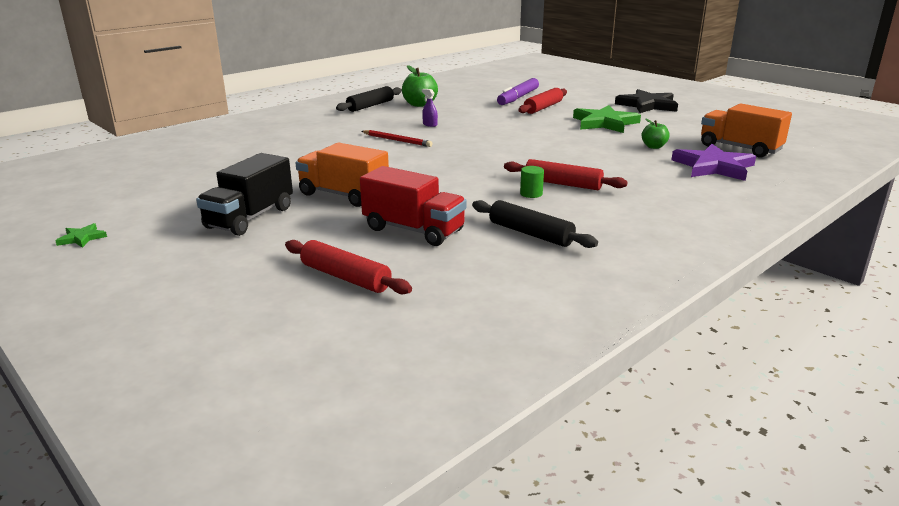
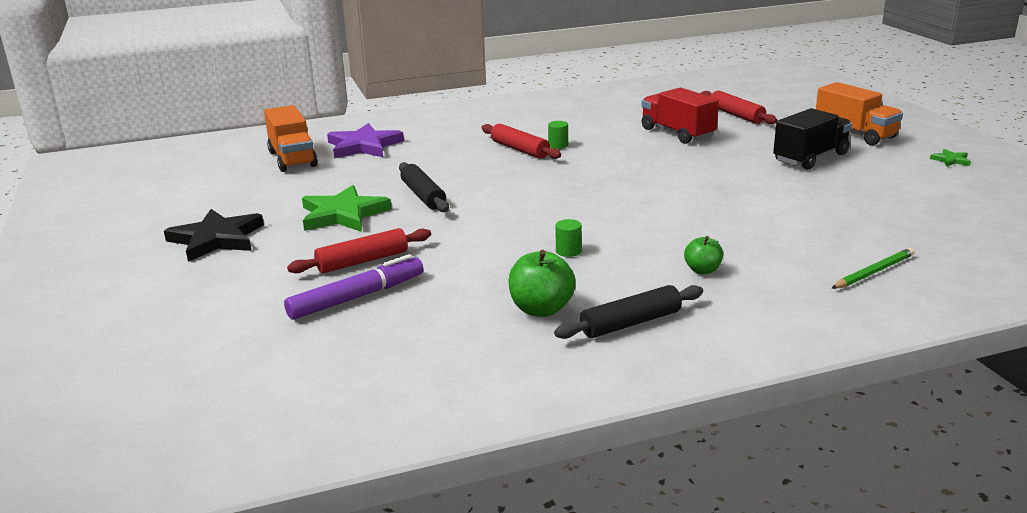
camera: 155 degrees left, 0 degrees up
(231, 138) = (873, 272): none -> green pencil
(344, 195) = (724, 166): orange truck -> orange truck (854, 134)
(397, 140) = (634, 227): red pencil -> none
(430, 124) = (568, 251): purple spray bottle -> green cylinder
(530, 233) = (595, 121): black rolling pin -> black rolling pin (423, 196)
(653, 147) = (365, 173): green apple -> green apple (702, 270)

